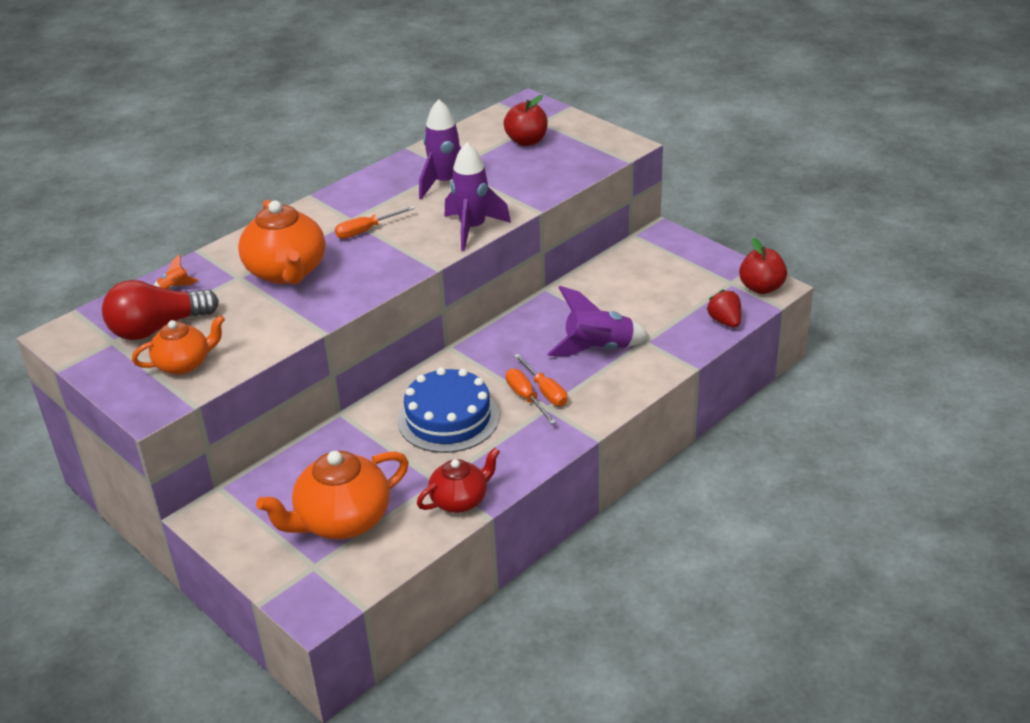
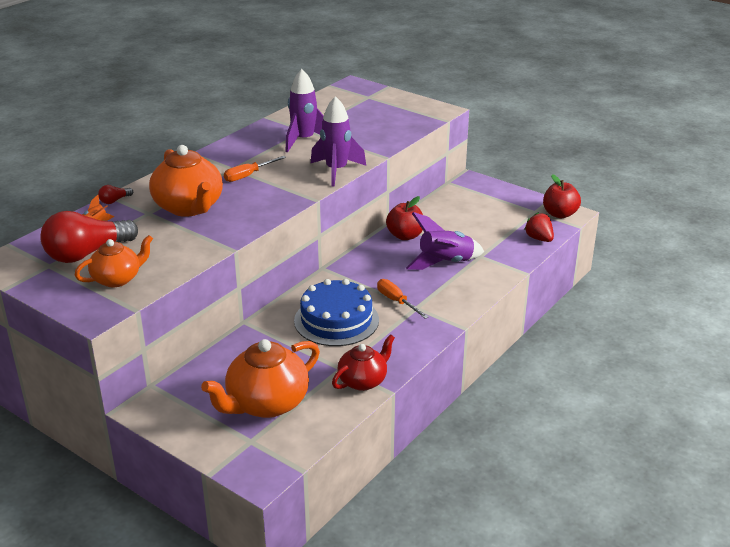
camera: 10 degrees left, 5 degrees down
(204, 258) = (114, 201): none -> red light bulb
(526, 141) = (361, 110): red apple -> red apple (405, 236)
(545, 391) = (411, 295): orange screwdriver -> none

